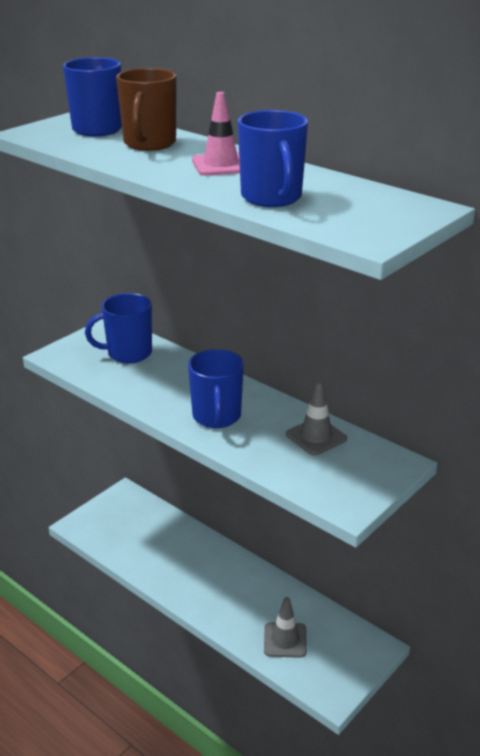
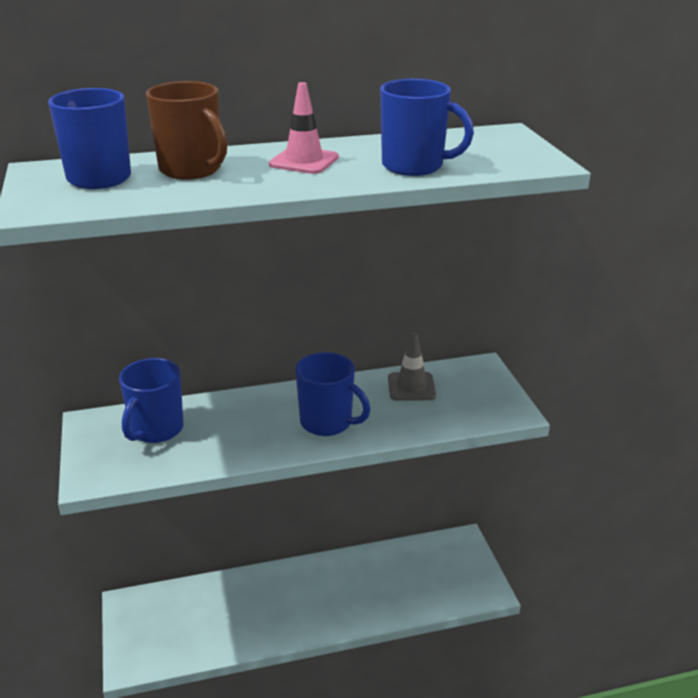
camera: 55 degrees left, 0 degrees up
(285, 640) = (414, 589): grey traffic cone -> none

